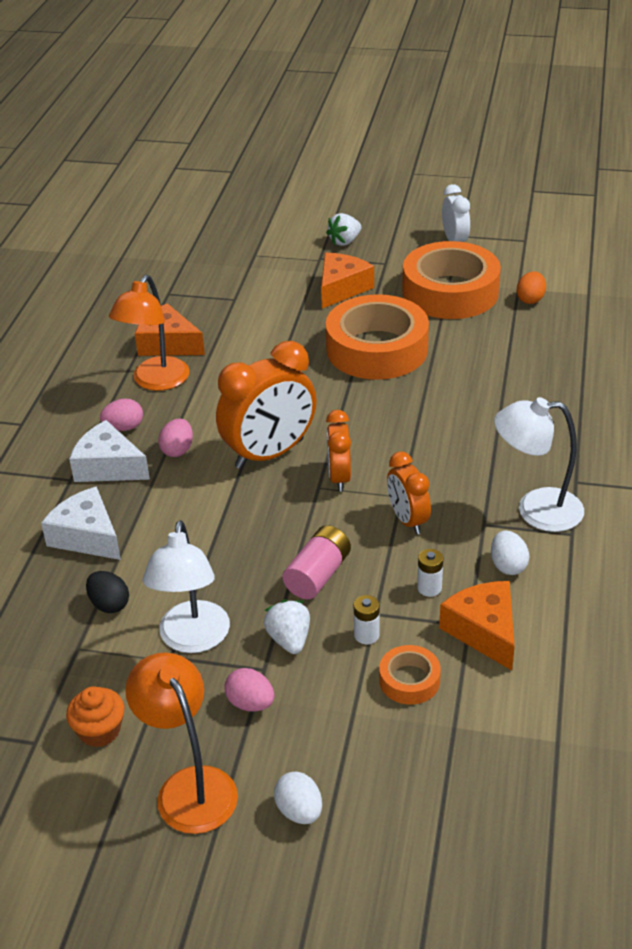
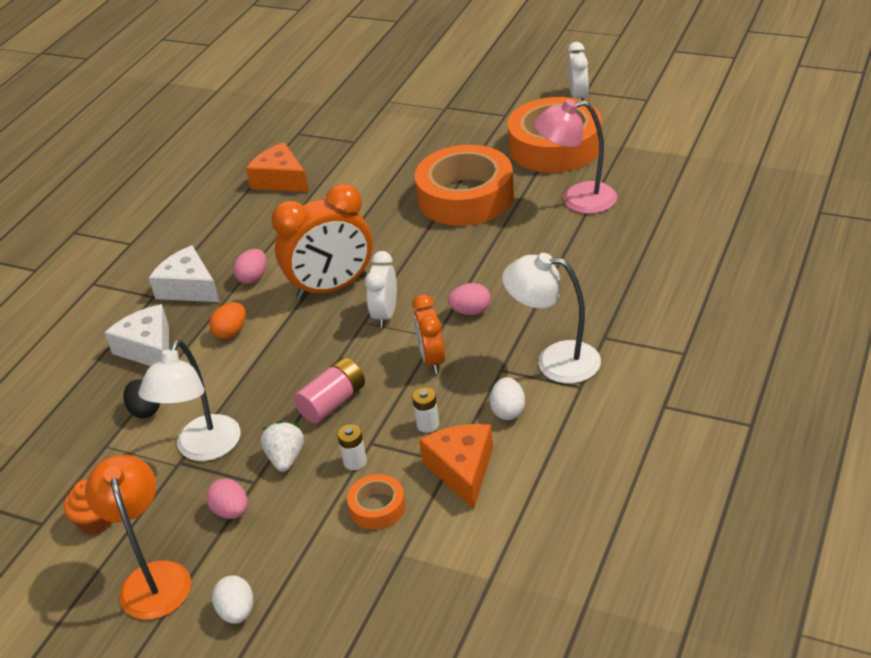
camera: 15 degrees right, 0 degrees up
(124, 427) = (215, 253): pink egg -> pink egg (471, 311)
(155, 381) = (257, 214): orange lamp -> none
(339, 477) = (385, 314): orange clock -> white clock
(341, 288) = (455, 137): orange cheese -> none
(345, 241) = (475, 92): white strawberry -> none
(494, 345) = (577, 200): none -> pink lamp
(530, 299) = (629, 158): orange egg -> orange egg (231, 332)

